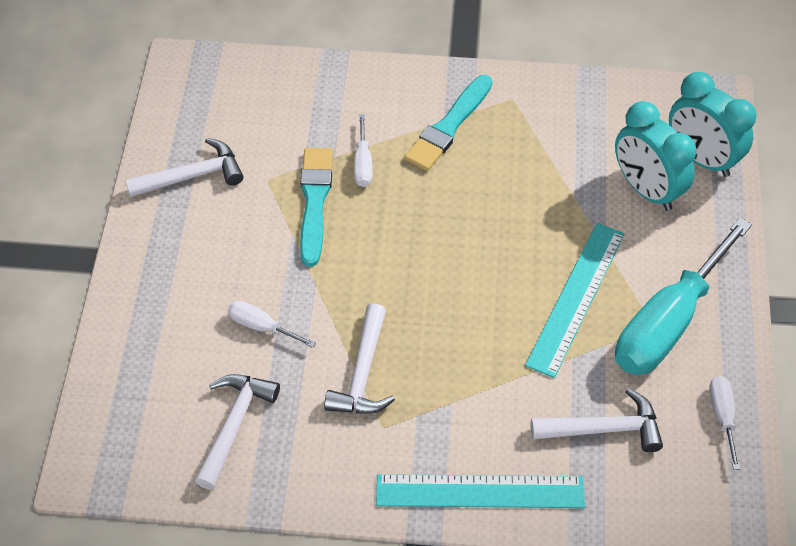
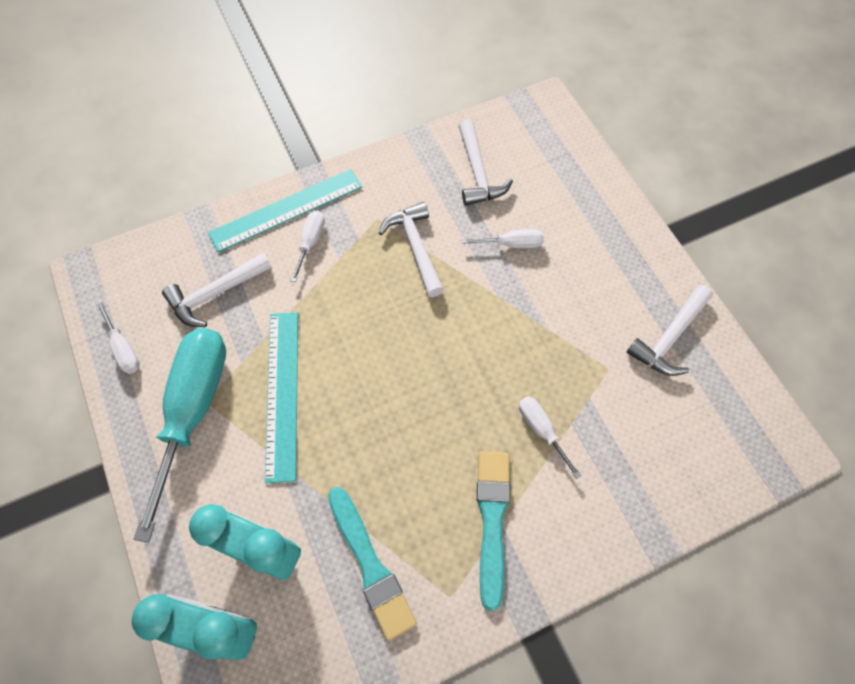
camera: 150 degrees right, 10 degrees up
(314, 202) = (553, 368): turquoise brush -> turquoise brush (370, 565)
(472, 436) = (311, 242): none -> white screwdriver

